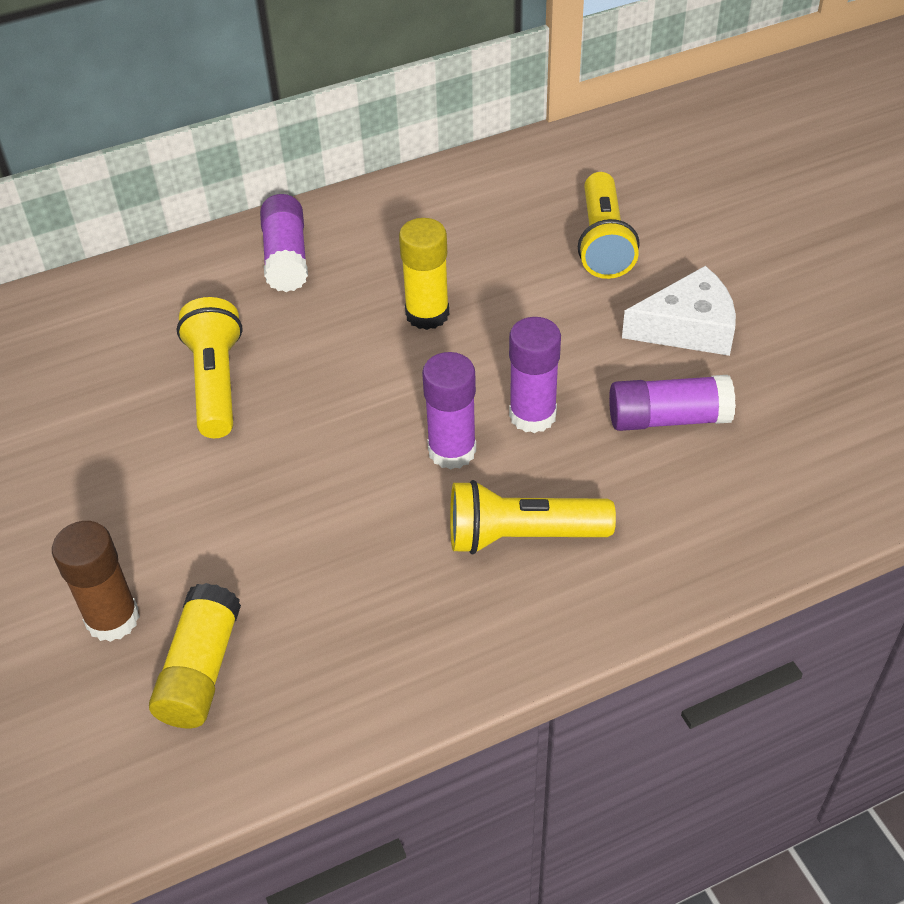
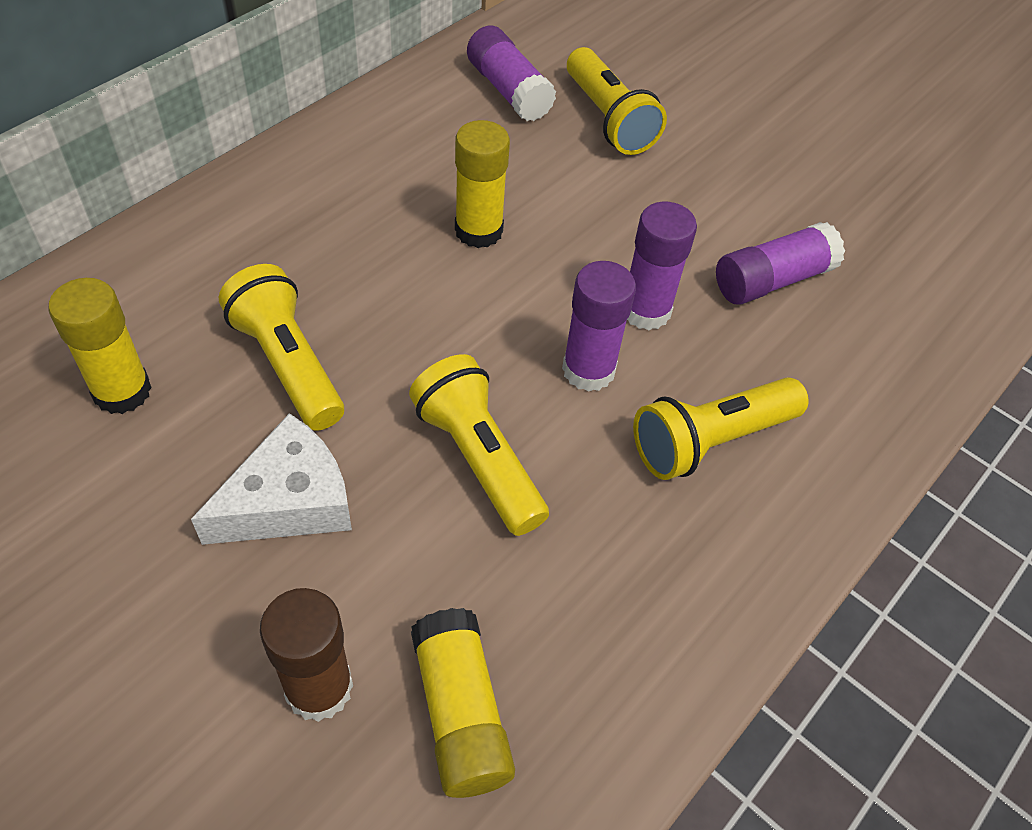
camera: 30 degrees left, 5 degrees up
(88, 372) = (122, 391): none -> yellow glue stick
(286, 258) = (290, 203): purple glue stick -> purple glue stick (508, 90)
(320, 494) = (478, 459): none -> yellow flashlight
(688, 328) = (735, 186): white cheese -> white cheese (289, 501)

